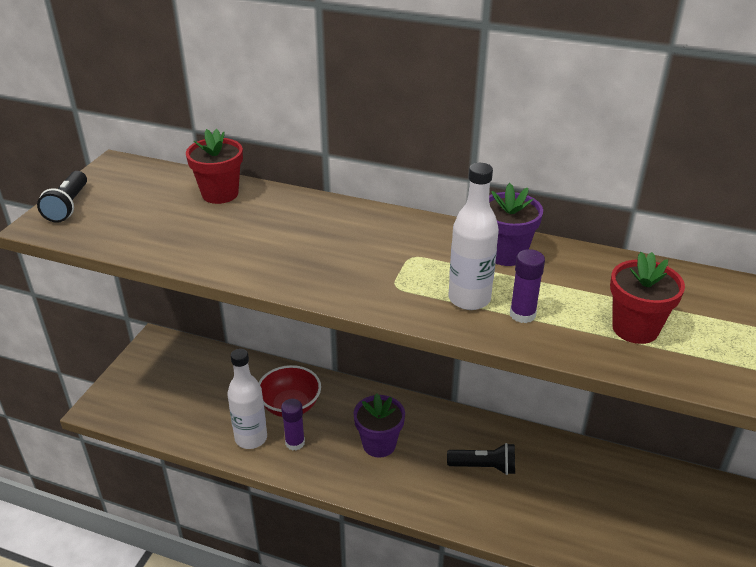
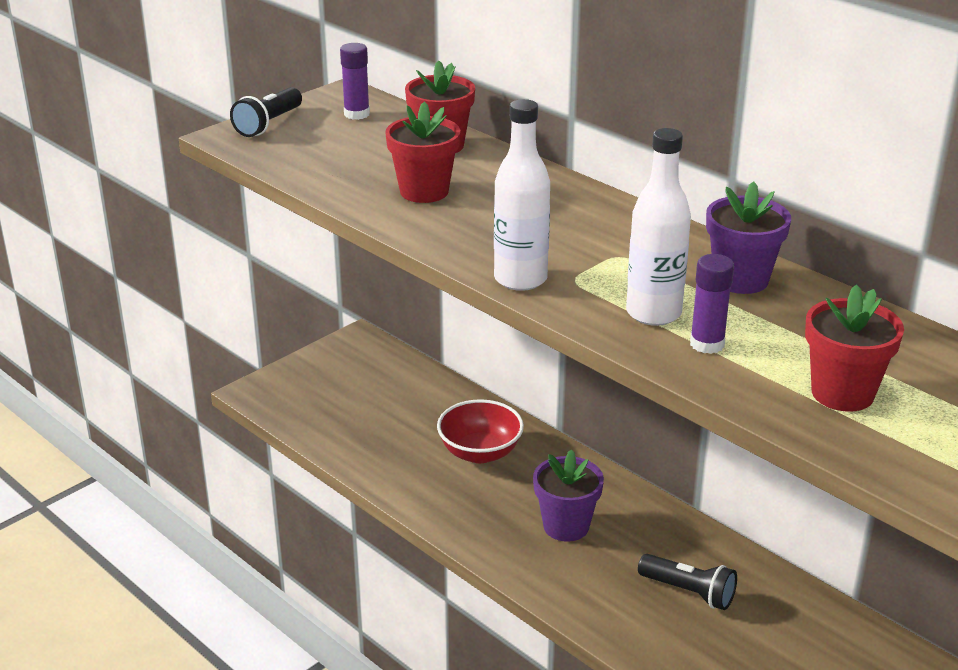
camera: 25 degrees right, 5 degrees down
(233, 237) = (424, 191): none -> red flower pot
(251, 438) = (413, 473): white bottle -> white bottle (520, 279)
(295, 443) = (462, 493): purple glue stick -> purple glue stick (356, 114)

